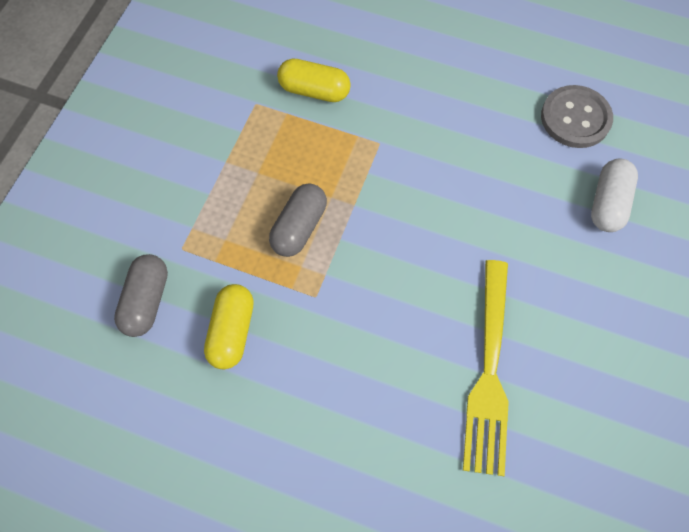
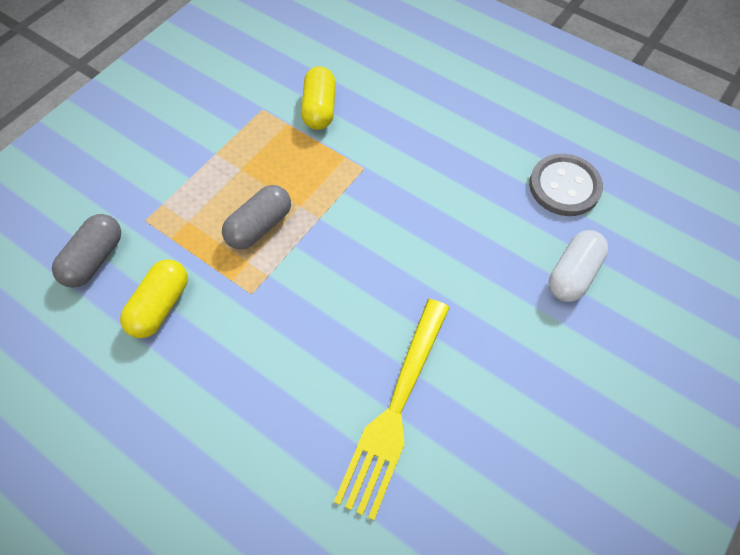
camera: 15 degrees right, 5 degrees down
(314, 90) = (319, 109): yellow capsule -> yellow capsule turned 60 degrees clockwise

